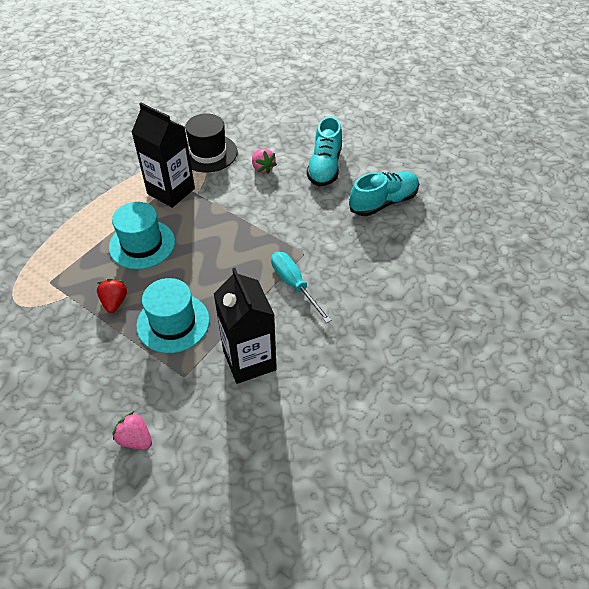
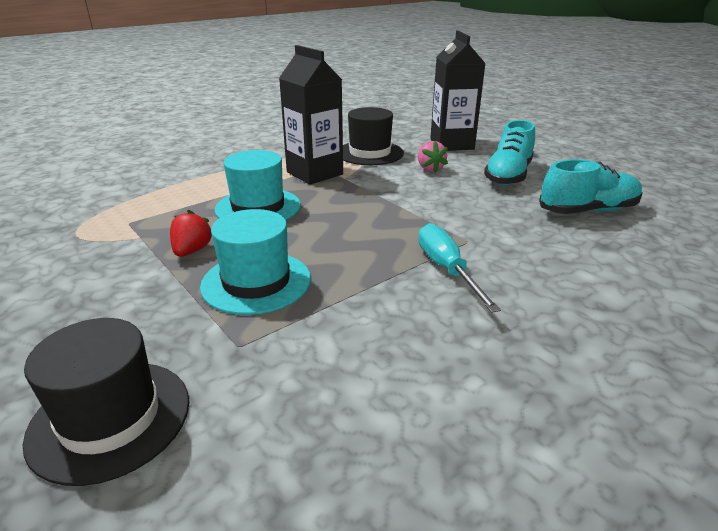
camera: 15 degrees right, 20 degrees down
(135, 439) = (110, 418): pink strawberry -> black hat
(249, 360) = (351, 344): black carton -> black carton (451, 144)

